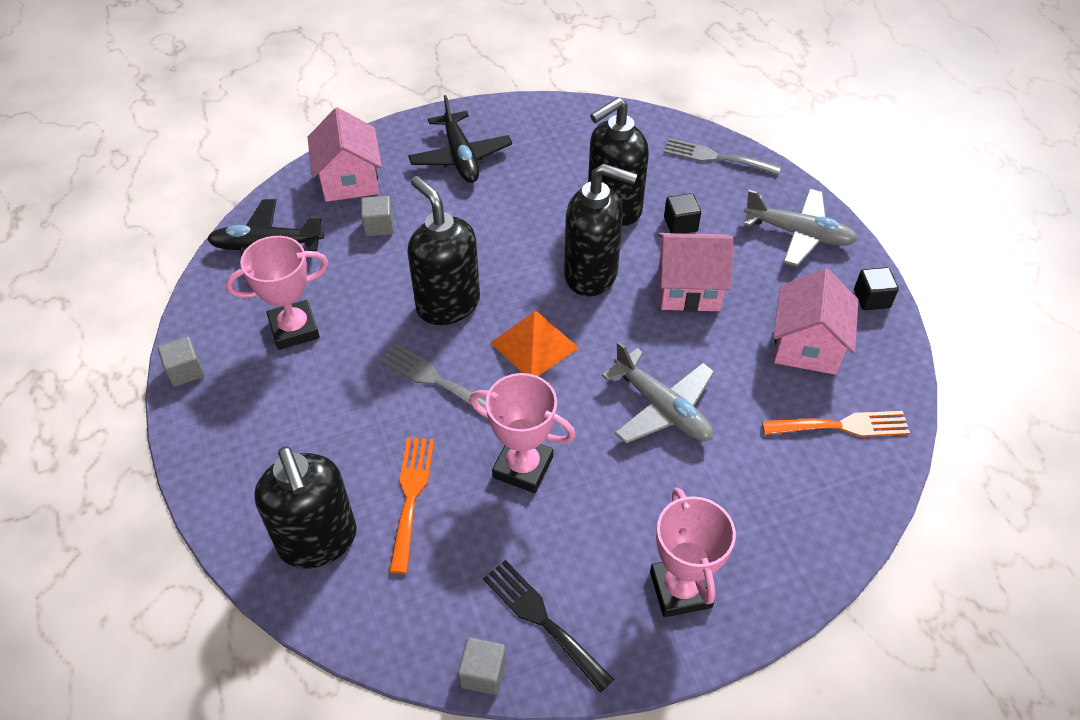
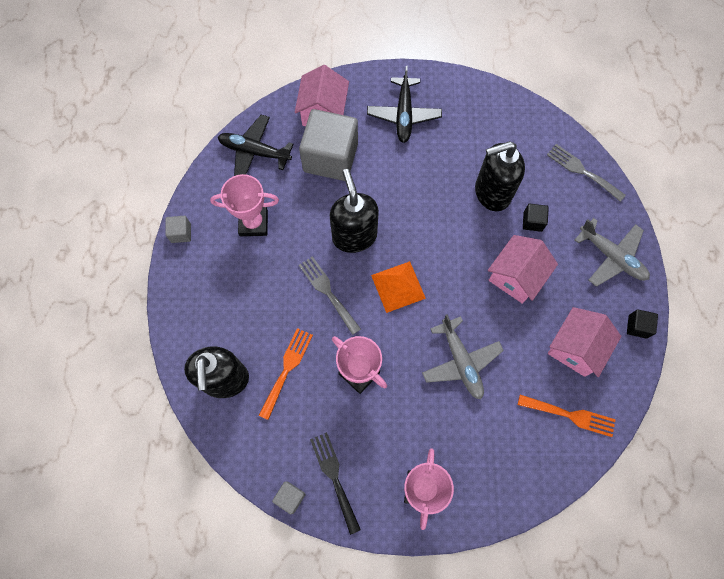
camera: 20 degrees right, 20 degrees up
(379, 226) = (330, 157): grey cube -> grey cube, size x2.38
(591, 275) = (455, 243): black soap dispenser -> none
(688, 288) = (516, 276): pink house -> pink house turned 75 degrees counterclockwise

